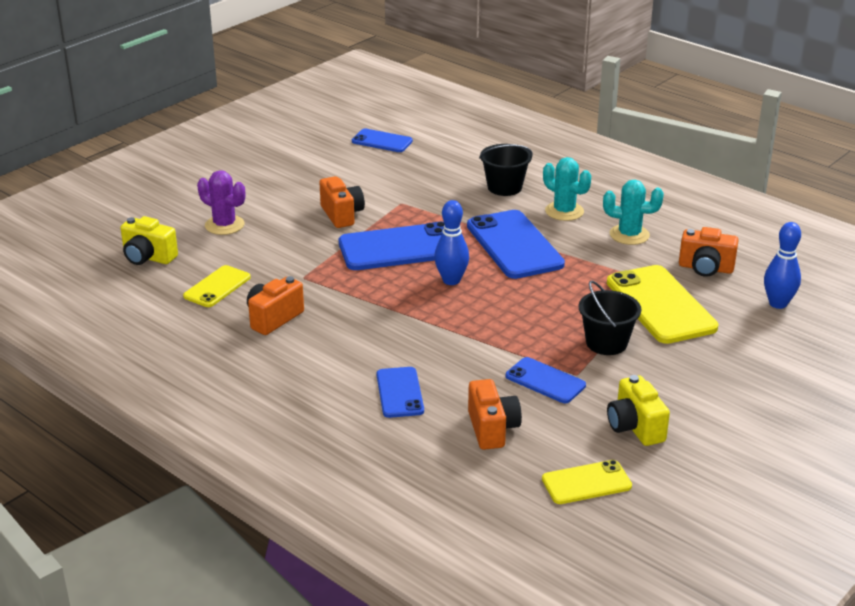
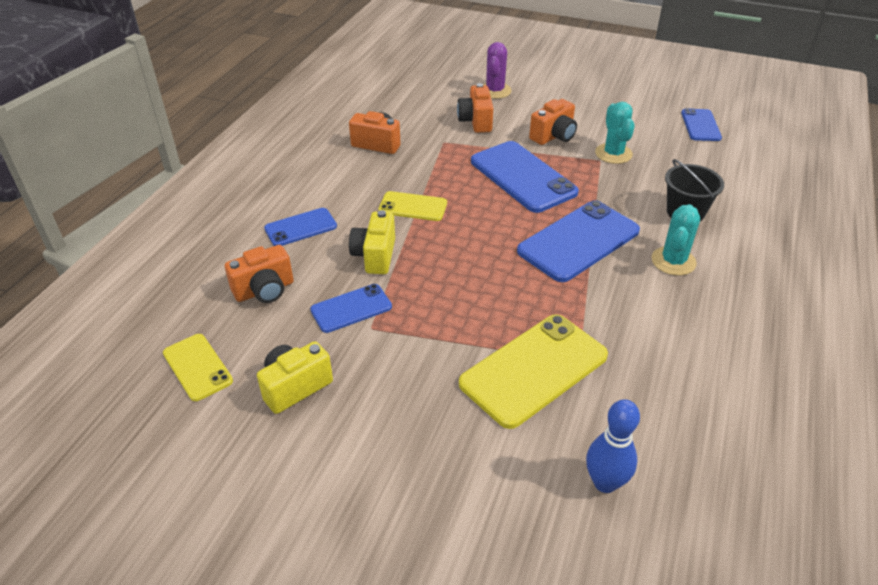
camera: 70 degrees right, 10 degrees up
(148, 257) = (428, 75): yellow camera -> yellow camera (375, 256)
(217, 287) = (406, 110): yellow phone -> yellow phone (413, 207)
(451, 280) = (488, 217): blue bowling pin -> none
(545, 381) = (351, 308): blue phone -> blue phone turned 45 degrees clockwise
(606, 343) = (436, 339): black bucket -> none
(629, 235) = (665, 319): turquoise cactus -> turquoise cactus (613, 154)
(705, 268) = (640, 397): orange camera -> orange camera (476, 121)

